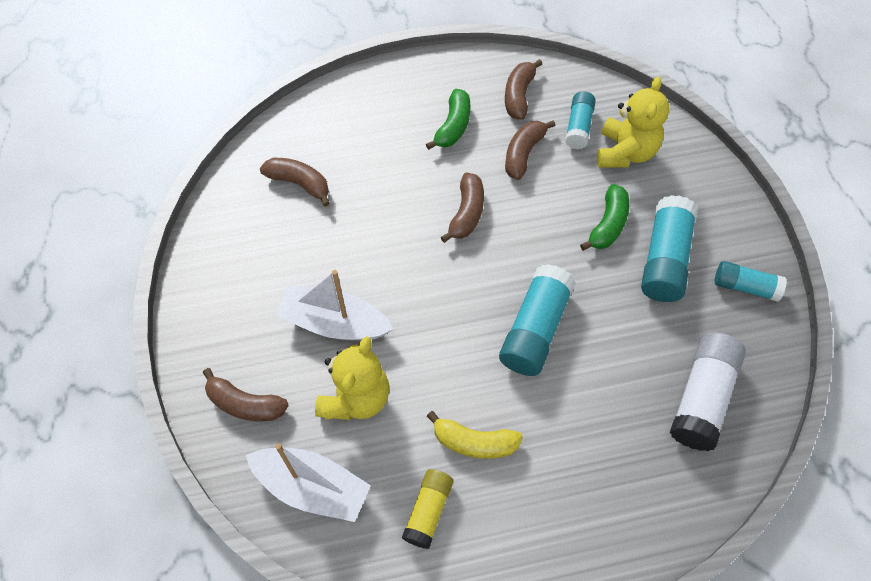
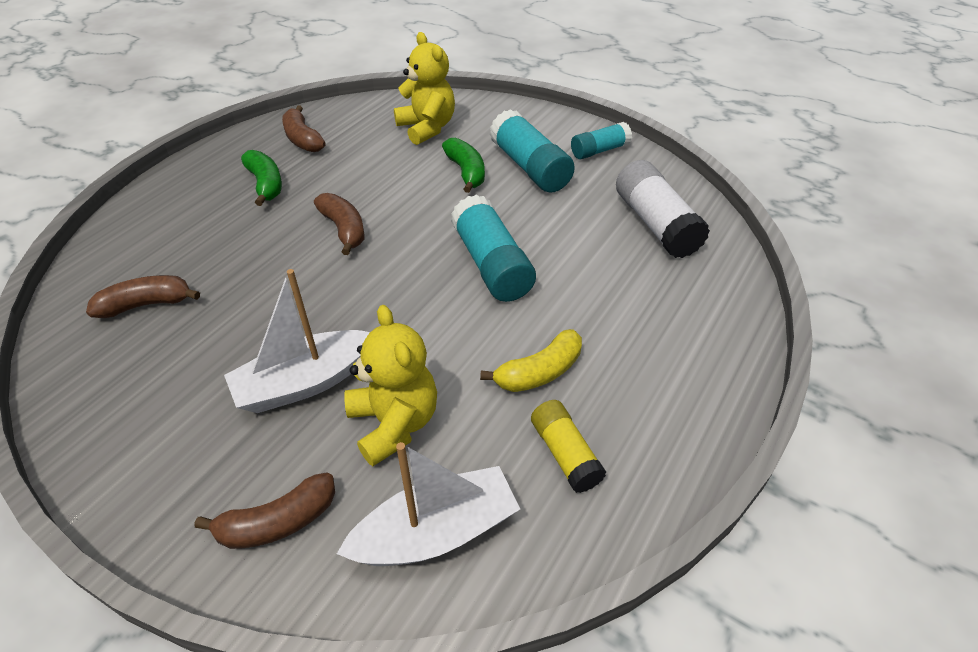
camera: 45 degrees left, 15 degrees down
(523, 154) = (348, 169): brown banana -> none
(578, 127) = (374, 132): turquoise glue stick -> none

